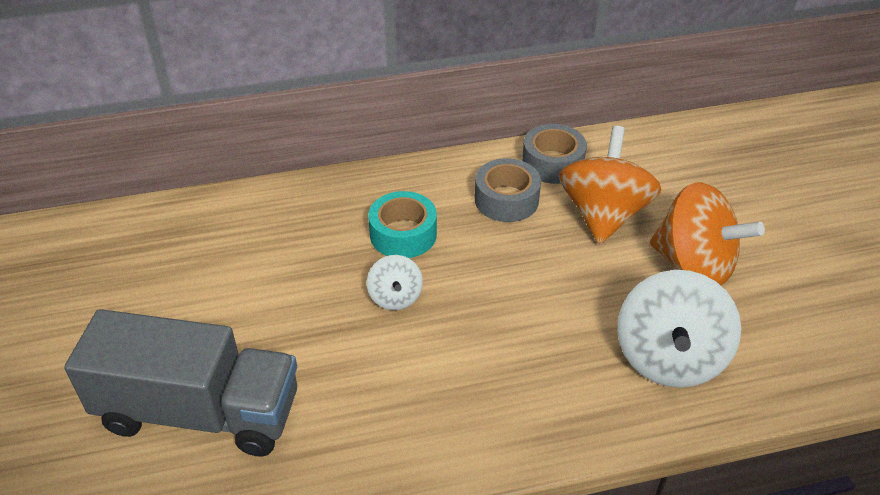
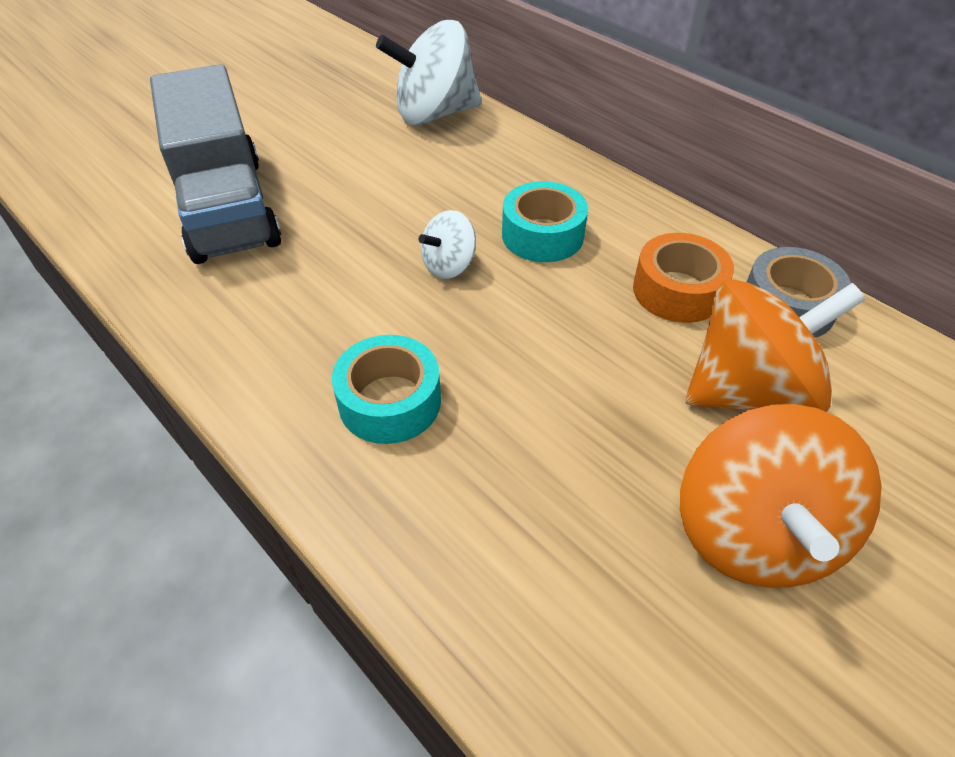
camera: 60 degrees right, 5 degrees up
(506, 200) = (677, 291): grey tape -> orange tape
(506, 382) = (390, 401): none -> turquoise tape
(669, 358) = (546, 562): white spinning top -> white spinning top (434, 114)

